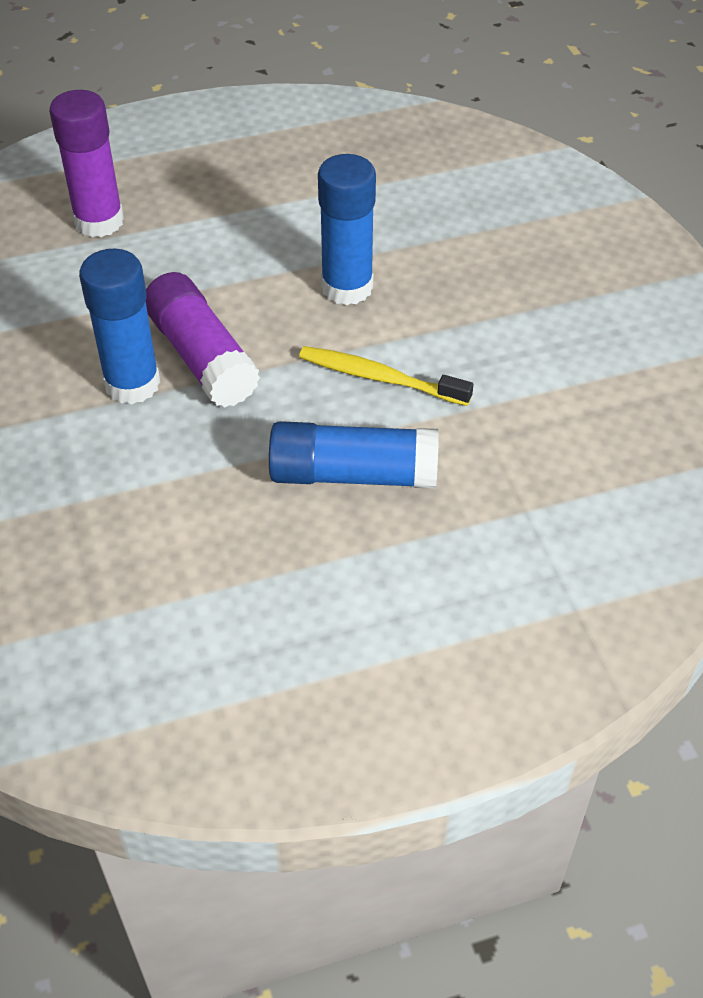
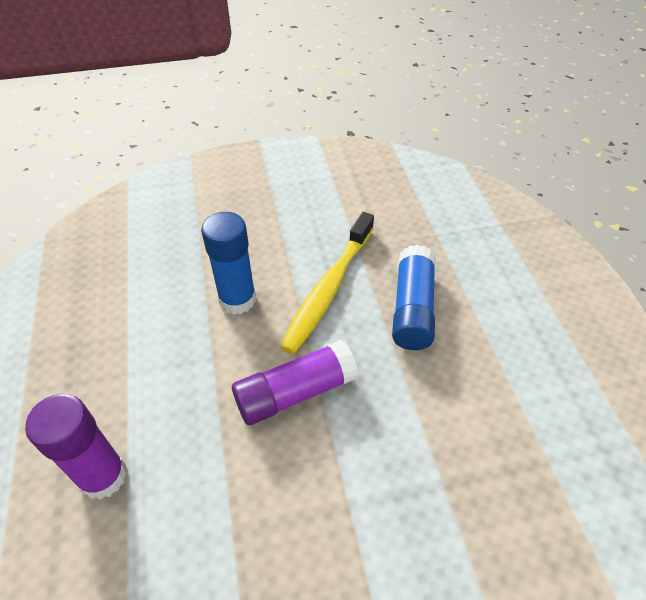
camera: 85 degrees left, 0 degrees up
(132, 384) = (319, 442): blue glue stick -> none
(380, 378) = (328, 288): yellow toothbrush -> yellow toothbrush, size x1.54

